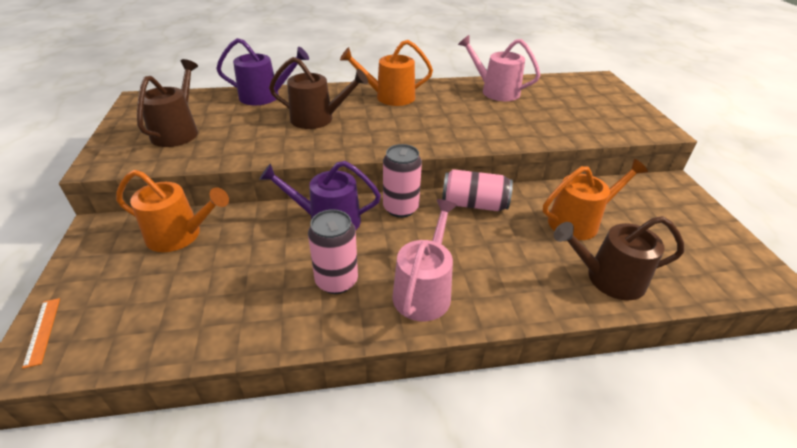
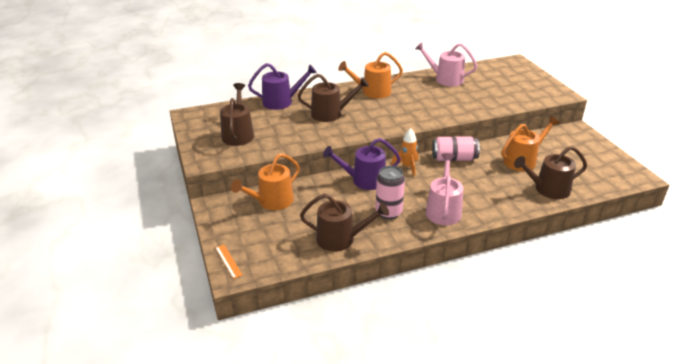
camera: 10 degrees left, 5 degrees down
(179, 235) = (272, 201): orange watering can -> orange watering can turned 135 degrees clockwise
(236, 318) = (340, 239): none -> brown watering can
(400, 208) = (407, 167): pink can -> orange rocket

